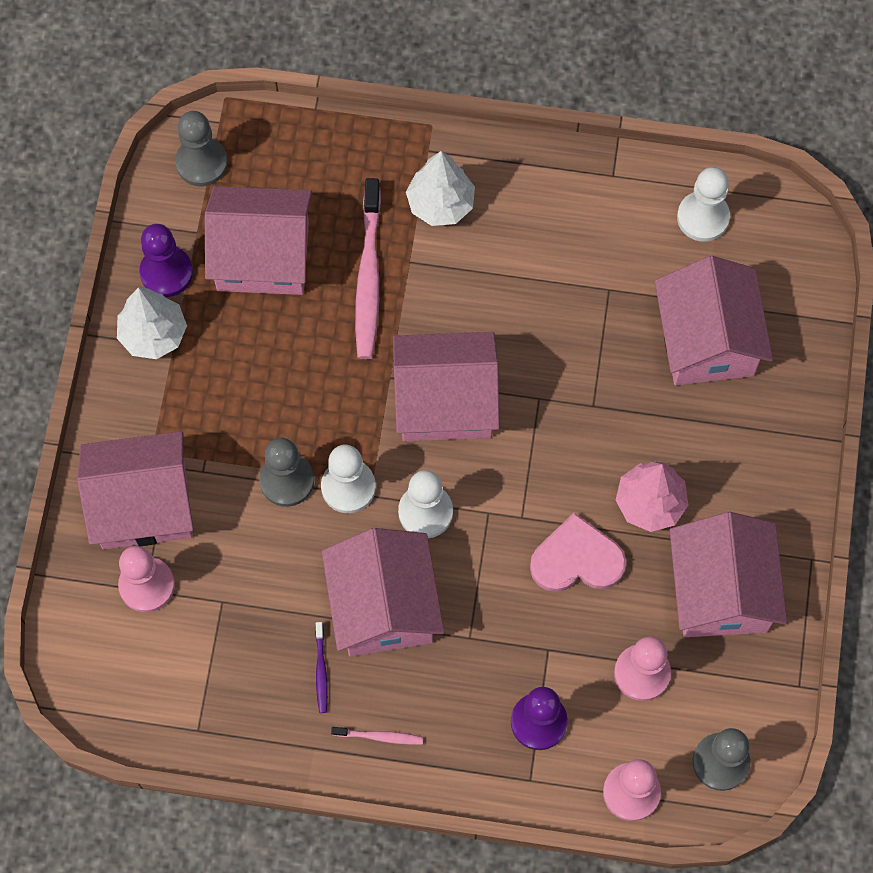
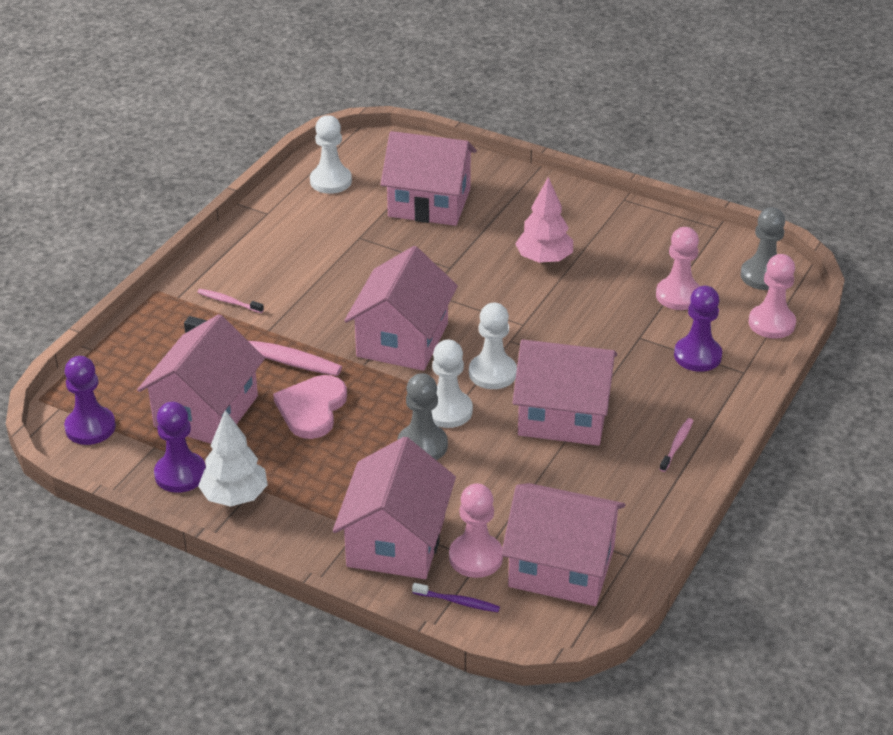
camera: 70 degrees left, 30 degrees down
(201, 163) = (90, 427): grey pawn -> purple pawn
(321, 670) = (604, 465): purple toothbrush -> purple toothbrush (457, 601)
(440, 204) = (229, 302): white tree -> pink toothbrush
(577, 559) = (572, 305): pink heart -> pink heart (312, 409)
(720, 591) = (629, 244): pink house -> pink house (561, 567)

